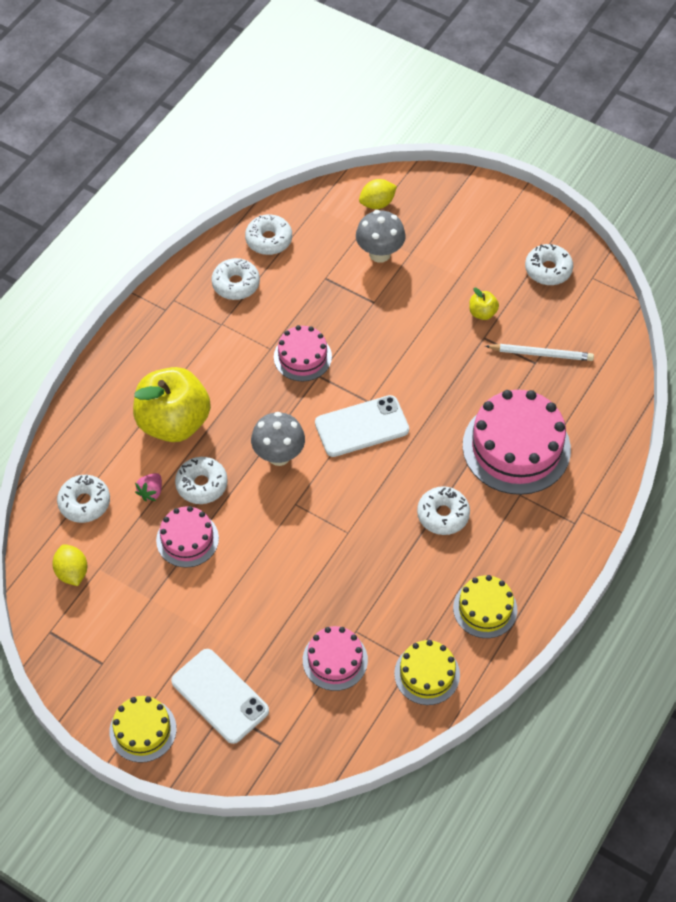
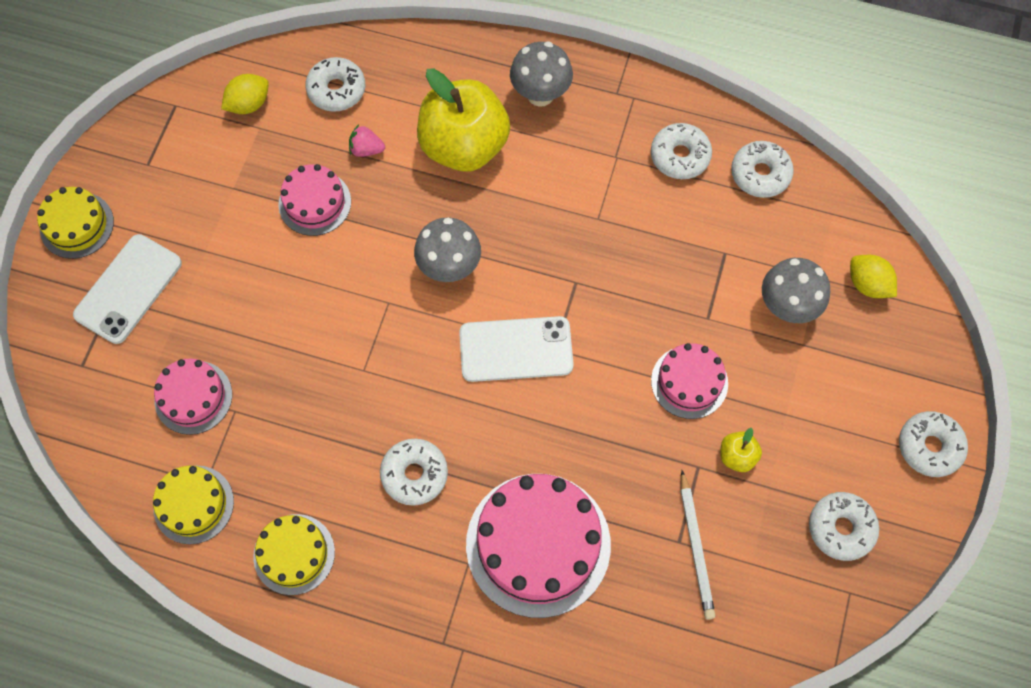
camera: 75 degrees right, 10 degrees up
(146, 360) = (540, 94): none -> grey mushroom
(202, 484) = (389, 197): white donut -> white donut (929, 447)
(302, 357) = (597, 257): pink cake -> pink cake (689, 382)
(362, 426) = (516, 349): white phone -> white phone turned 60 degrees counterclockwise

